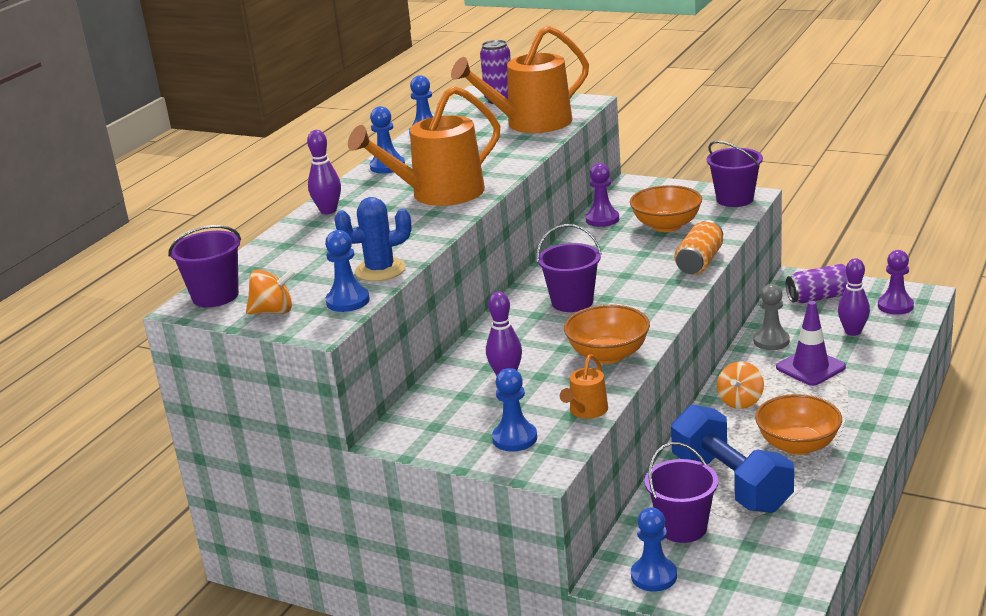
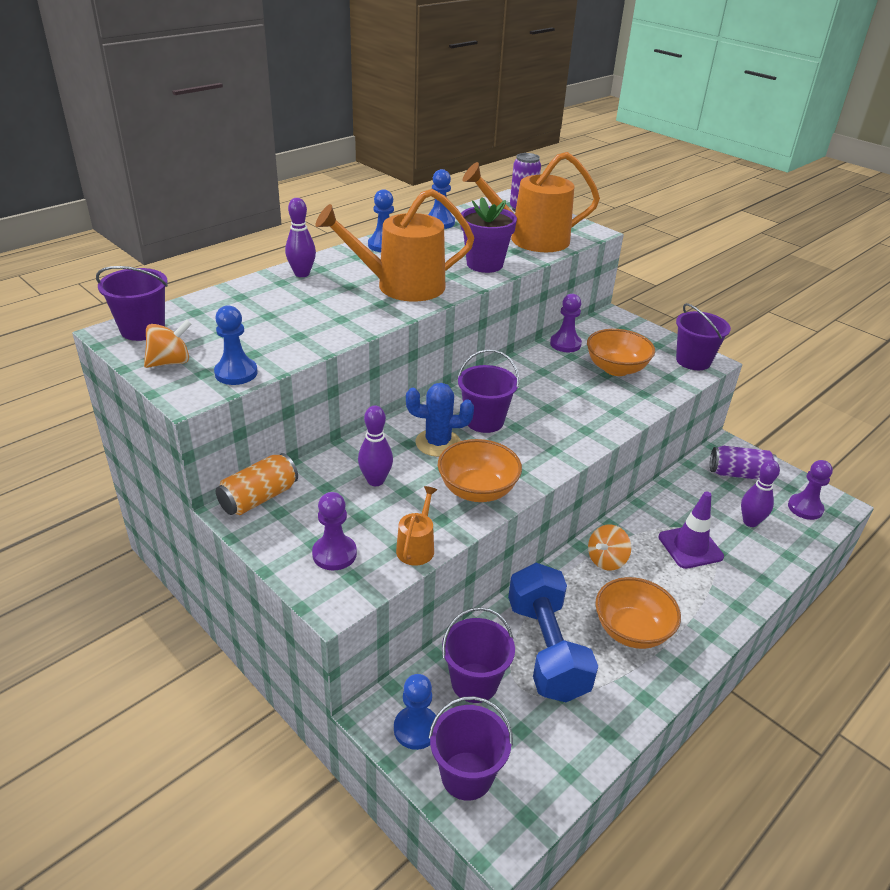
camera: 15 degrees right, 10 degrees up
(273, 311) = (170, 362): orange spinning top -> orange spinning top turned 45 degrees counterclockwise
(380, 270) = (290, 349): blue cactus -> blue cactus (438, 443)
(504, 155) = (484, 264): none -> purple flower pot
(515, 438) = (334, 554): blue pawn -> purple pawn
(586, 411) = (417, 547): orange watering can -> orange watering can turned 150 degrees clockwise
(699, 262) = (621, 417): orange can -> orange can (259, 498)
(722, 591) = (466, 775): none -> purple bucket
(771, 341) = (670, 505): grey pawn -> none

